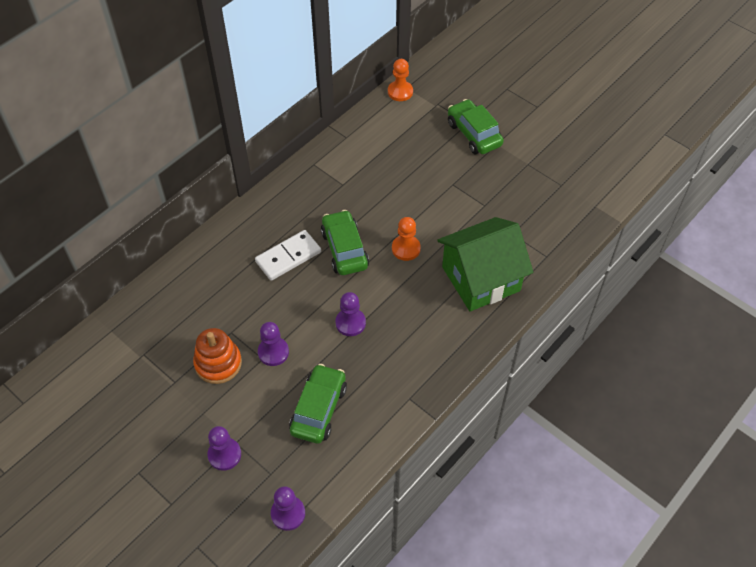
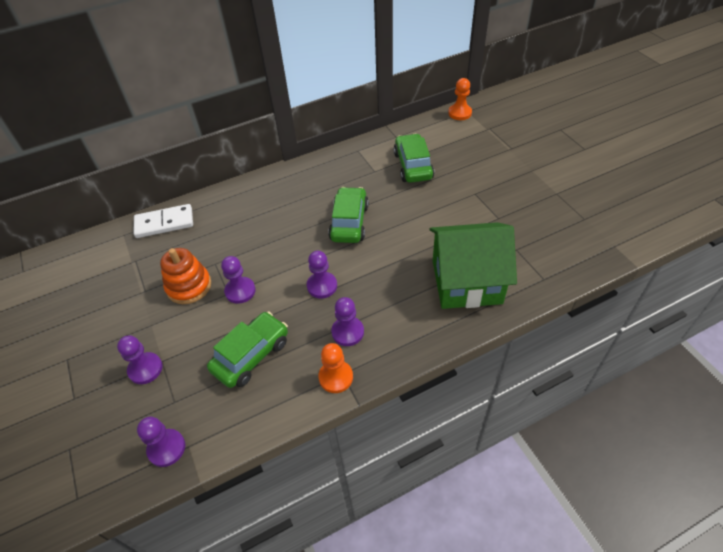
camera: 25 degrees right, 5 degrees down
(288, 257) = (297, 216): white domino -> white domino (164, 223)
(396, 359) = (347, 332): none -> purple pawn
(406, 248) = (405, 236): orange pawn -> orange pawn (336, 377)
(474, 134) = (513, 158): green car -> green car (413, 166)

